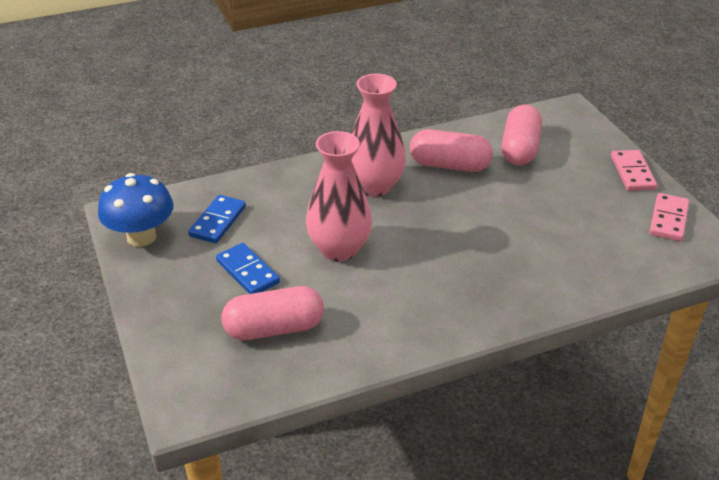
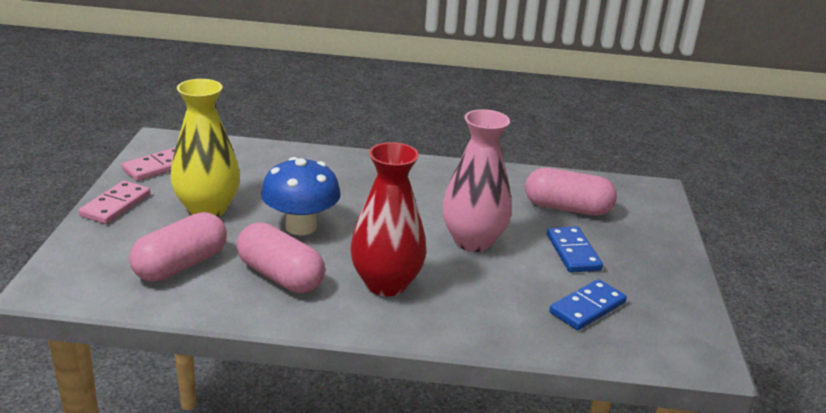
camera: 155 degrees left, 10 degrees down
(141, 237) = (680, 321): blue mushroom -> blue mushroom (301, 227)
(375, 186) = (386, 284): pink vase -> red vase
(569, 196) = (207, 209): none -> yellow vase

